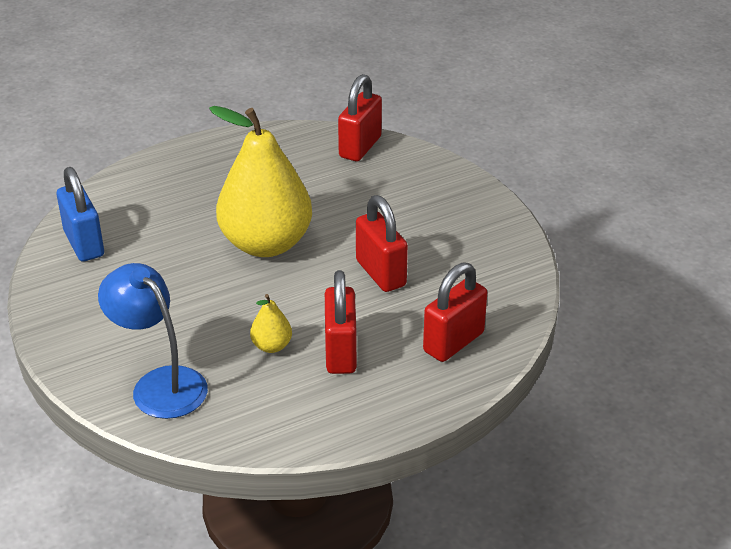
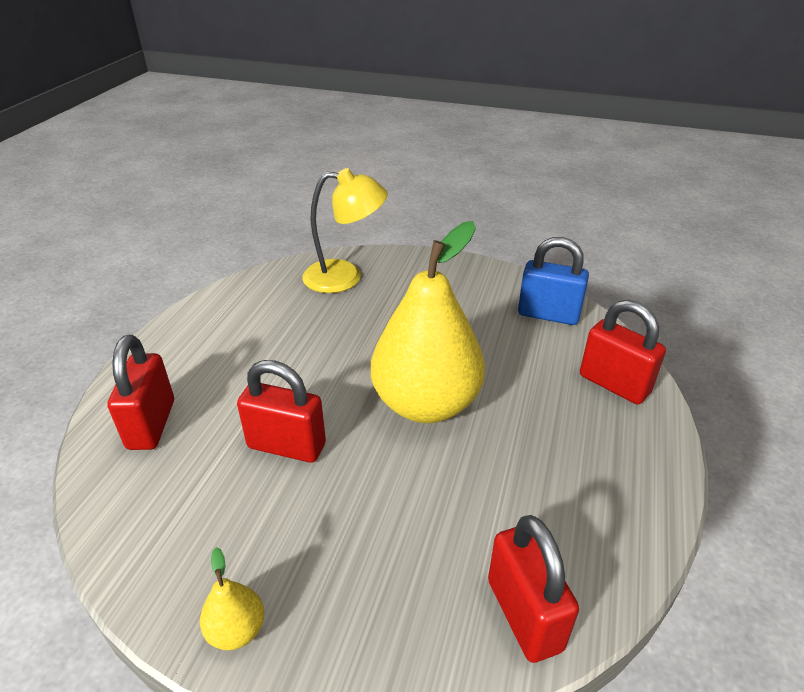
camera: 135 degrees right, 0 degrees up
(160, 384) = (345, 277): blue lamp -> yellow lamp
(271, 346) = (304, 334): yellow pear -> yellow pear (237, 630)
(340, 352) = (246, 360): red padlock -> red padlock (614, 384)

